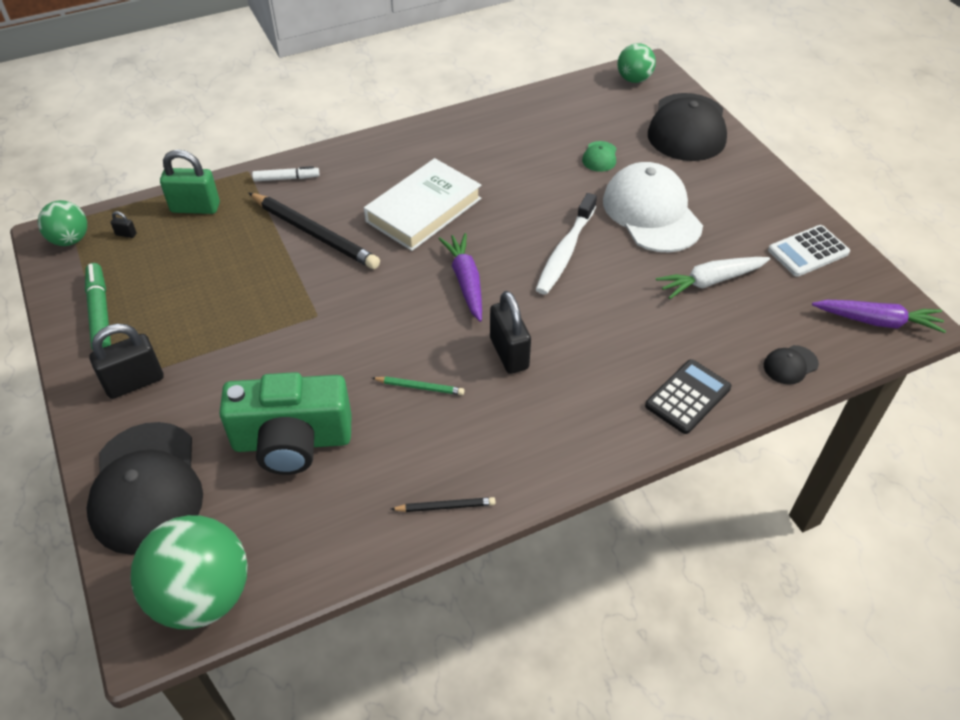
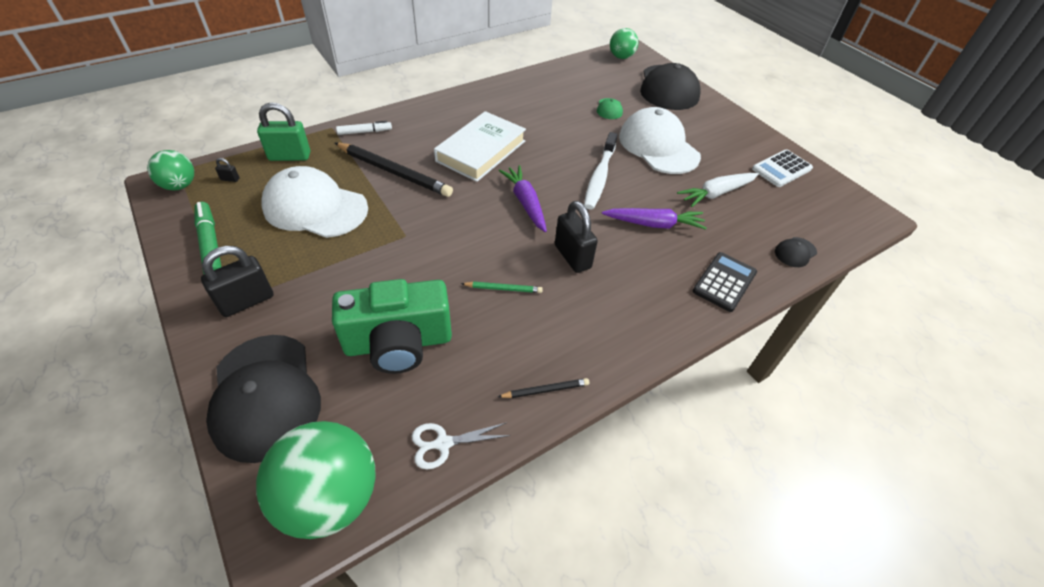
camera: 10 degrees left, 0 degrees up
(218, 275) = (315, 207): none -> white cap
(325, 553) = (443, 443): none -> white scissors
(877, 321) = (848, 216): purple carrot -> purple carrot (654, 224)

